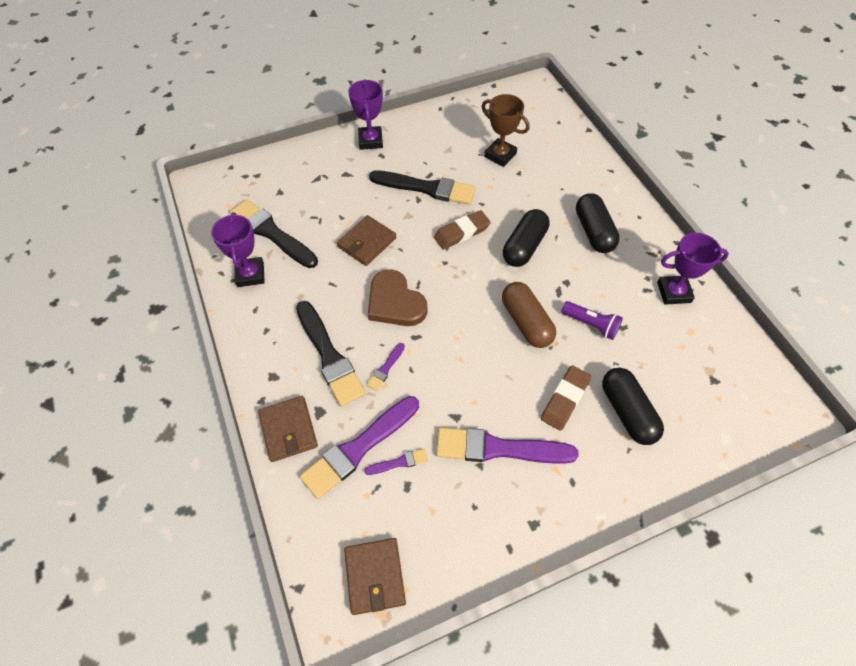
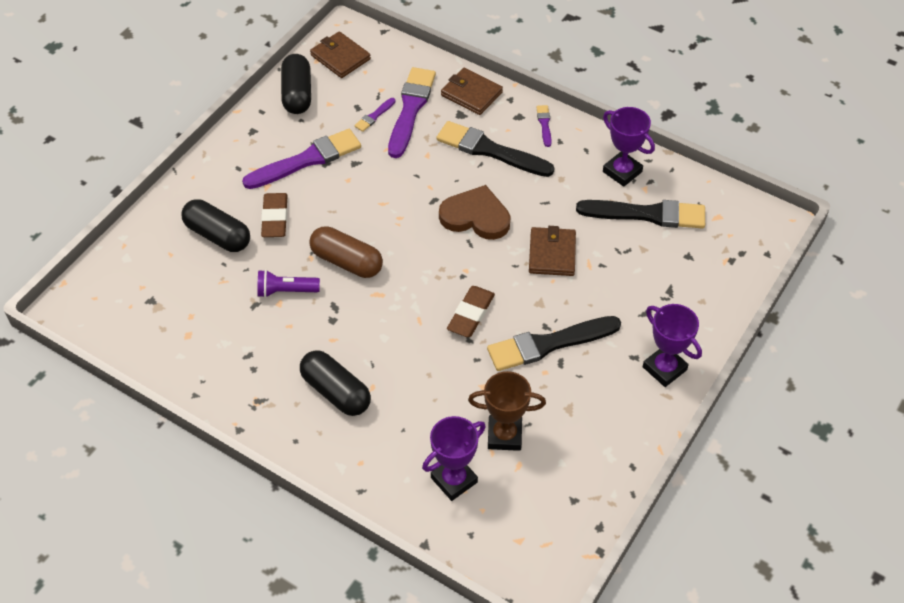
camera: 145 degrees right, 5 degrees down
(385, 368) = (437, 165): purple brush -> purple brush (544, 124)
(524, 246) = (398, 334): black capsule -> black capsule (297, 94)
(673, 292) = (220, 366): purple trophy -> purple trophy (454, 480)

